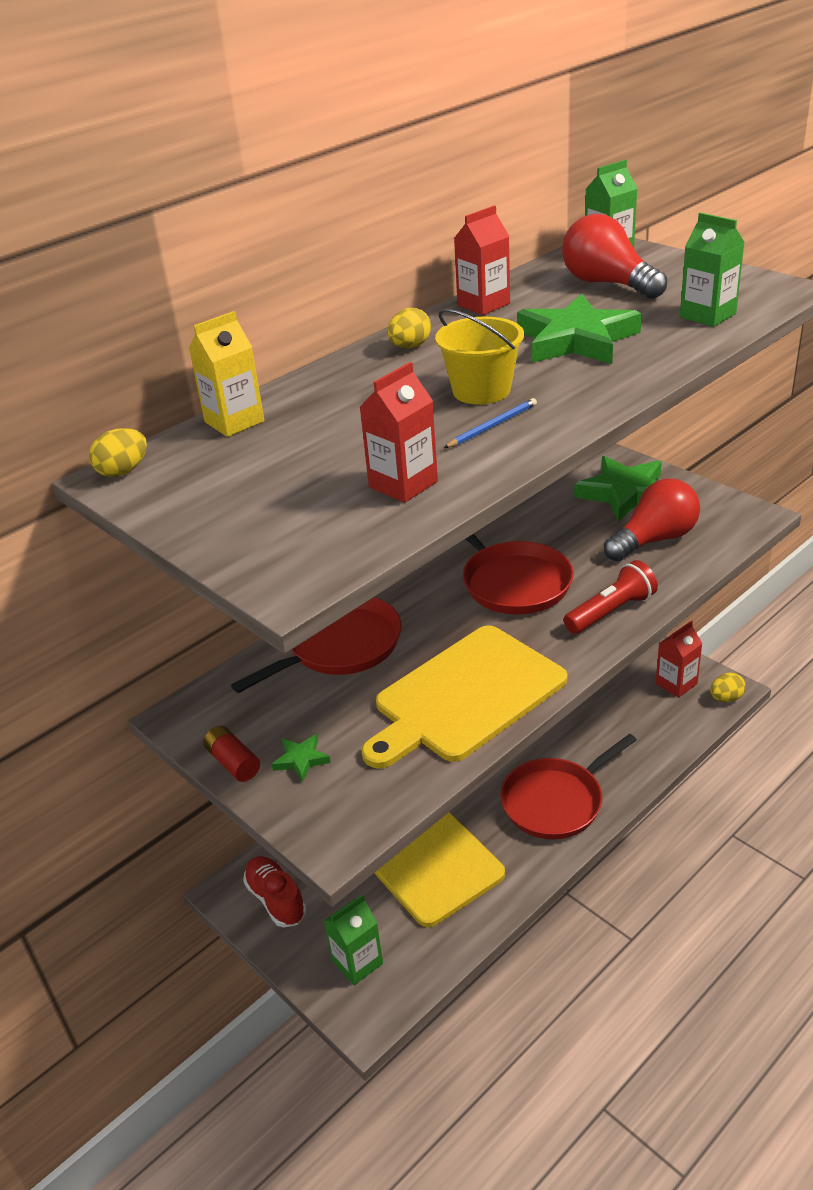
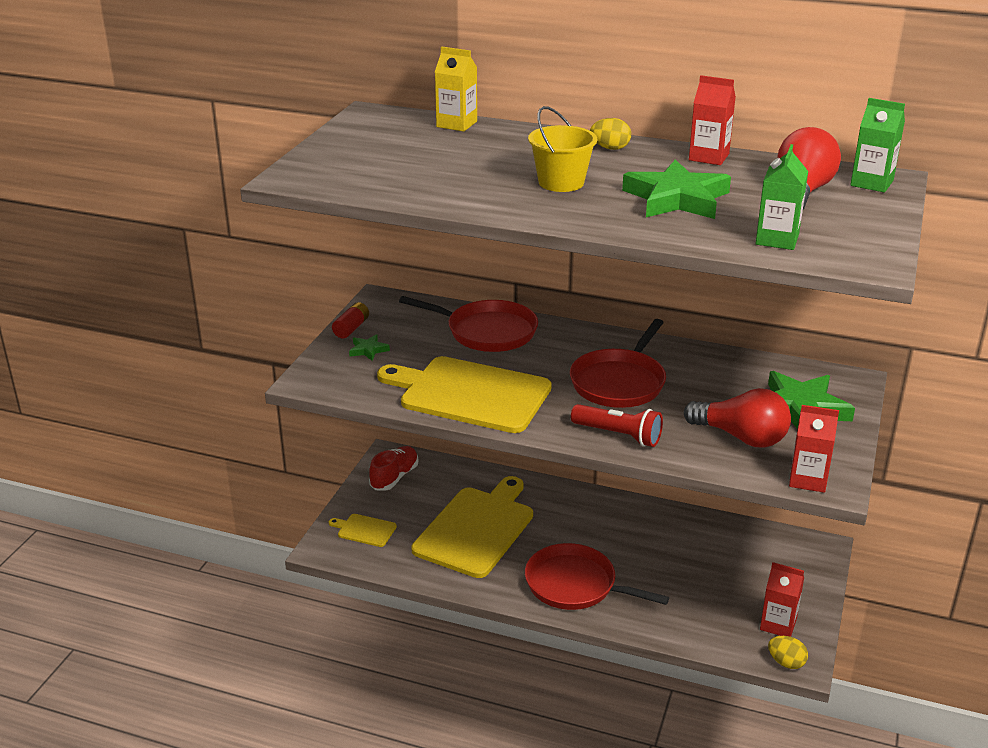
camera: 60 degrees right, 5 degrees down
(123, 471) = (377, 112): yellow egg -> none
(357, 962) = (364, 530): green carton -> yellow cutting board
(403, 484) = (414, 184): red carton -> red carton (808, 479)
(492, 426) = (511, 195): blue pencil -> none

